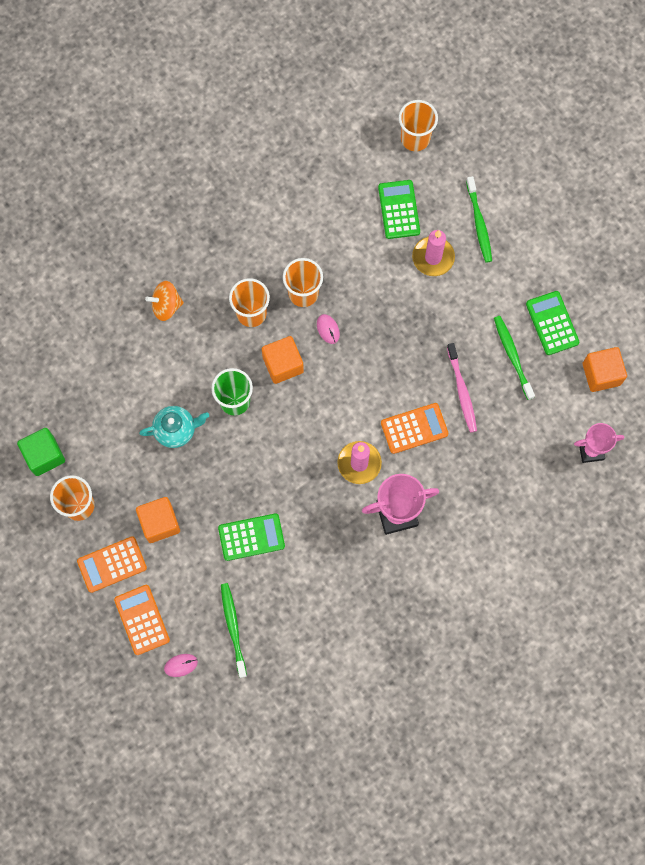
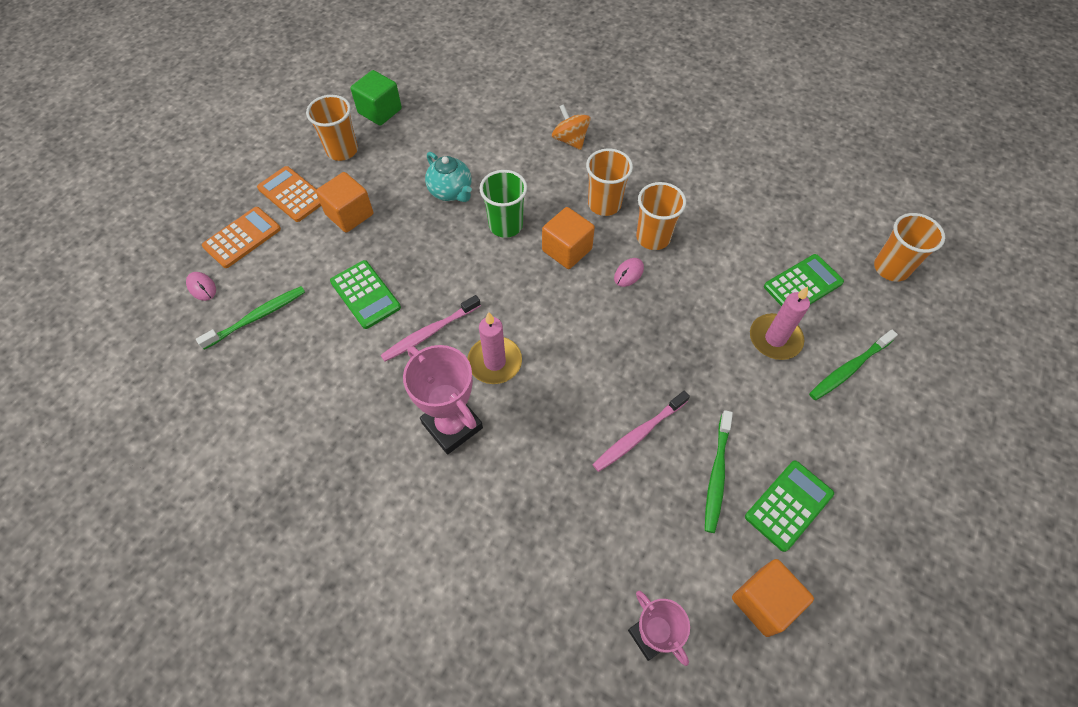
camera: 65 degrees right, 15 degrees down
(311, 501) = (429, 333): none -> pink toothbrush
(414, 428) = (564, 402): orange calculator -> none
(512, 356) = (716, 475): green toothbrush -> green toothbrush turned 150 degrees clockwise

